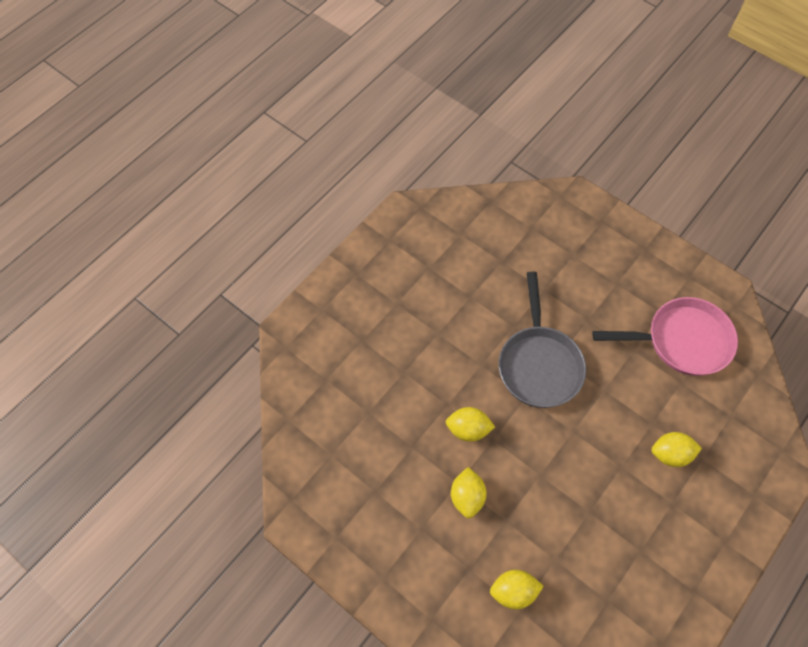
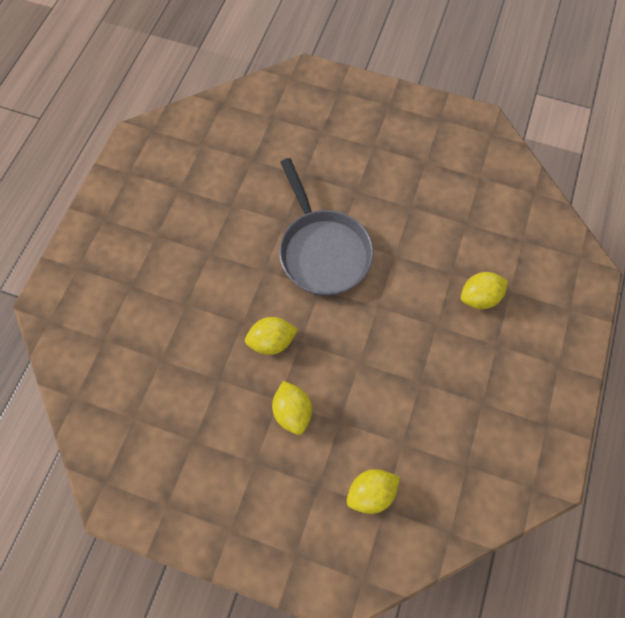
camera: 20 degrees left, 5 degrees up
(682, 341) = (454, 183): pink pan -> none

